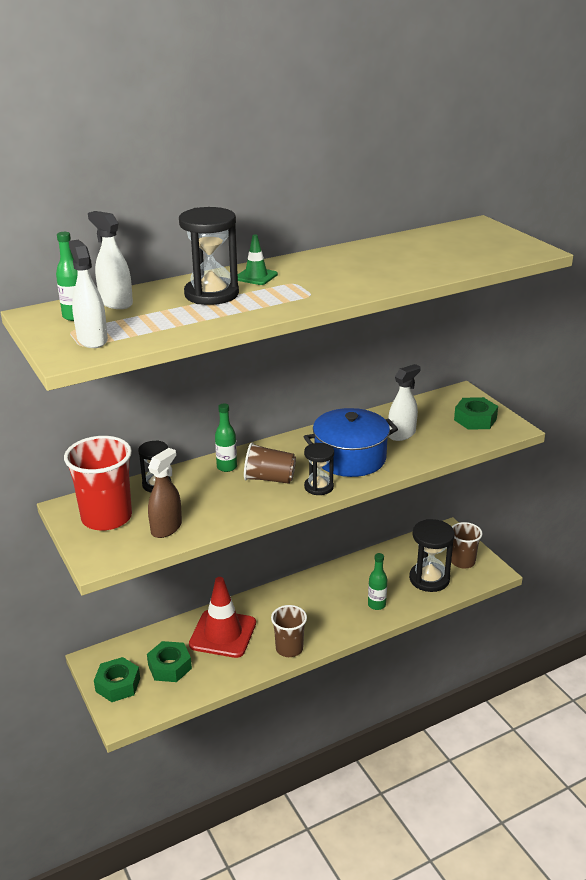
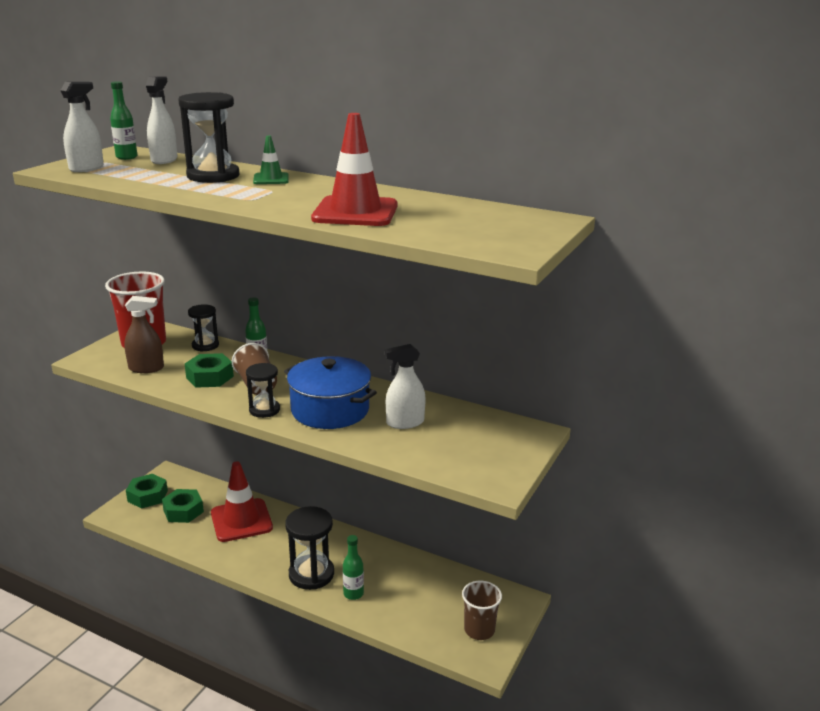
camera: 55 degrees right, 5 degrees down
(289, 648) = (250, 564): brown cup -> none
(394, 270) = (355, 212): none -> red traffic cone
(401, 434) = (405, 422): white spray bottle -> white spray bottle turned 150 degrees clockwise
(429, 579) = (426, 615): black hourglass -> black hourglass (311, 574)
(475, 419) = (487, 455): green nut -> green nut (210, 377)

